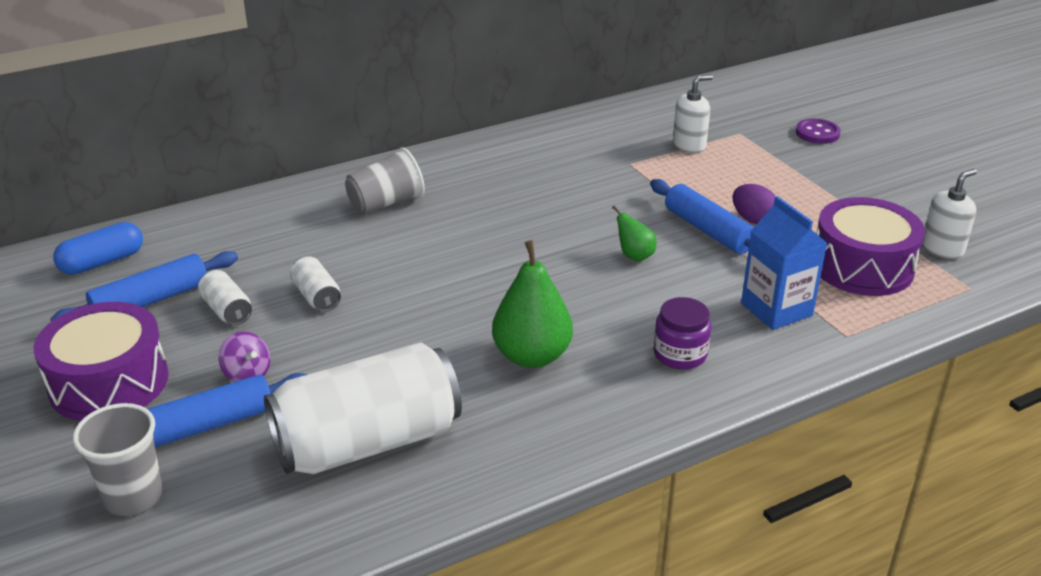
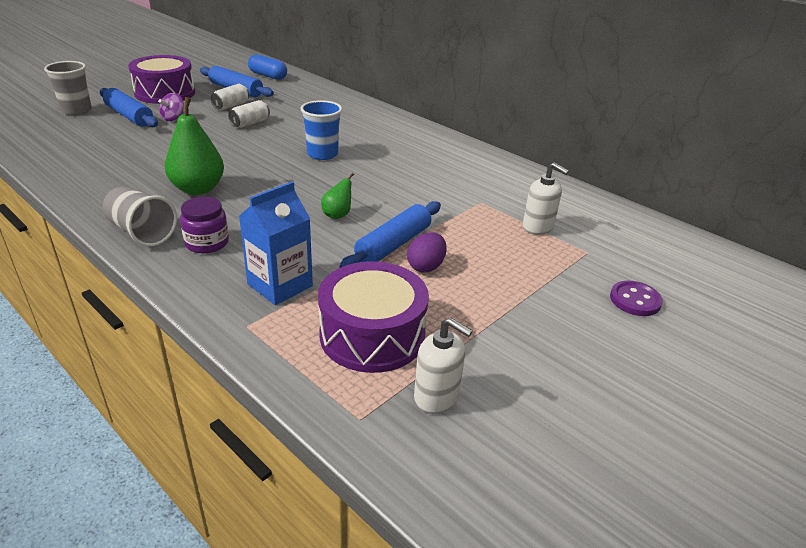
camera: 70 degrees right, 0 degrees up
(368, 442) = (111, 153): white can -> none
(386, 203) = (363, 127): grey cup -> grey cup (142, 232)
(462, 246) = (322, 154): none -> blue cup

